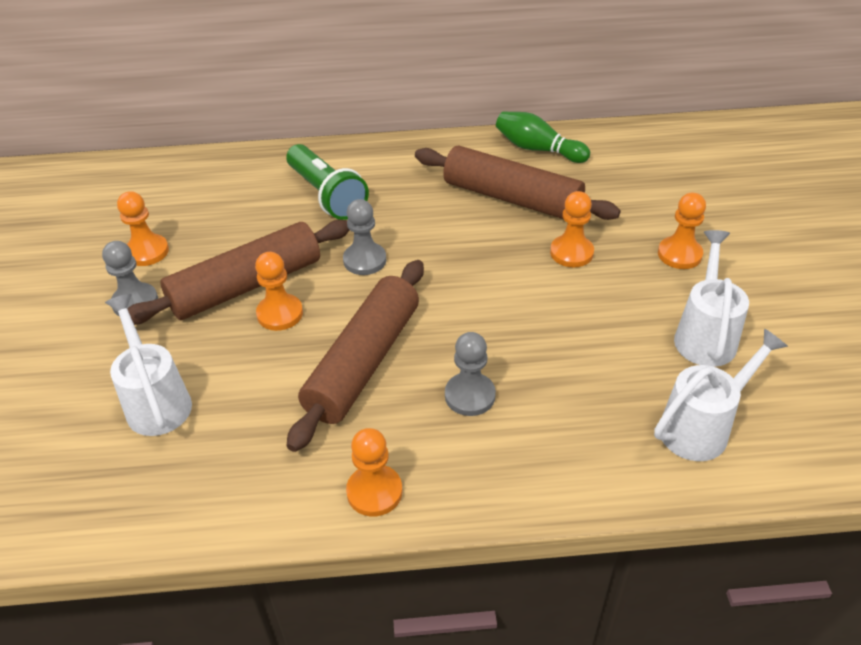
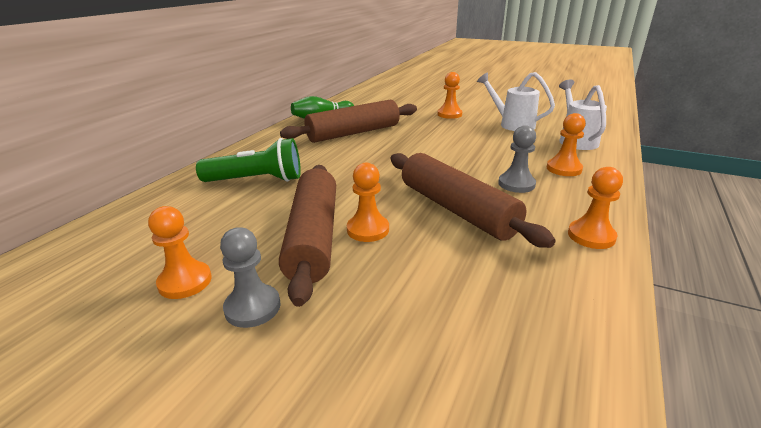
camera: 60 degrees left, 15 degrees down
(156, 401) = (419, 325): white watering can -> none
(365, 260) = (350, 184): grey pawn -> none
(571, 253) = (420, 132): orange pawn -> orange pawn (564, 169)

